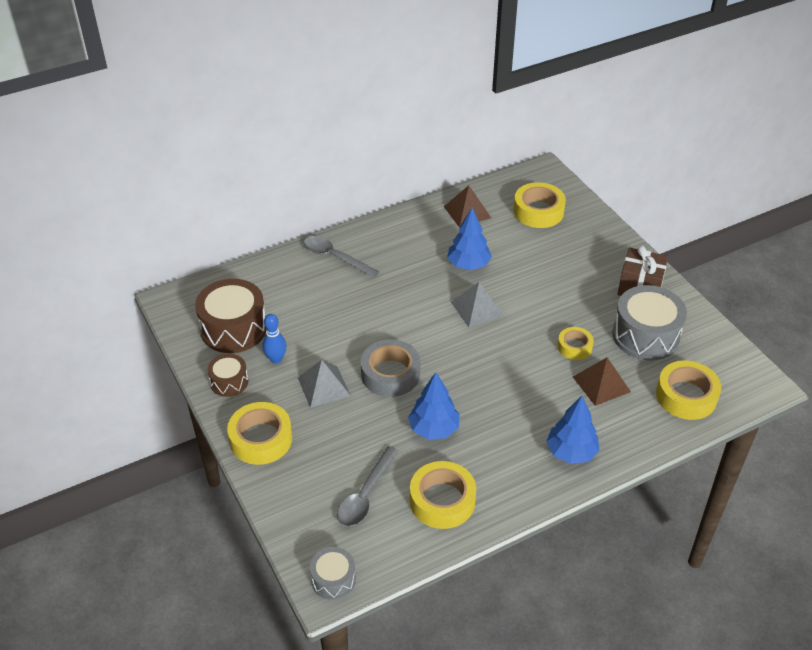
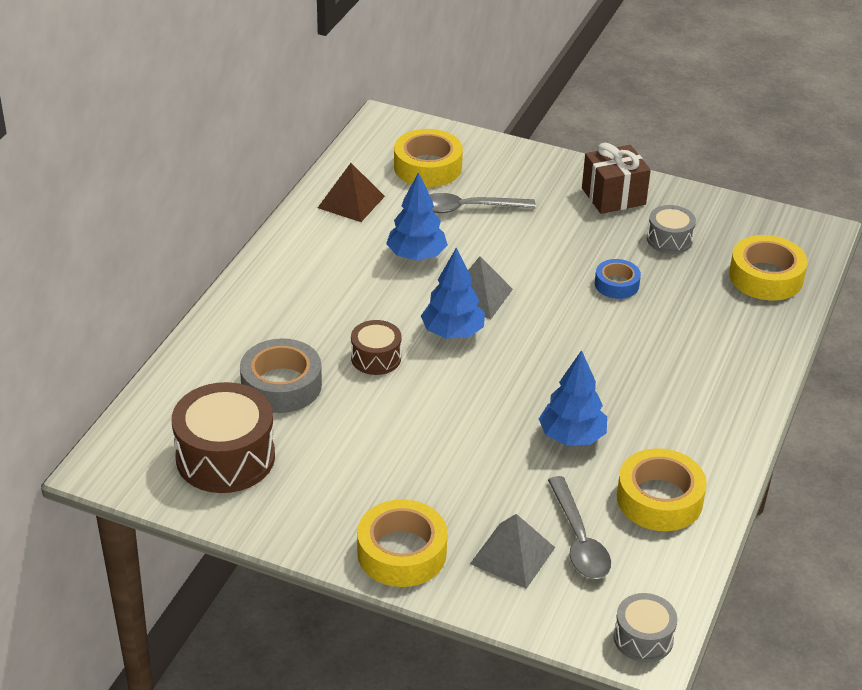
camera: 40 degrees left, 5 degrees down
(229, 382) = (291, 516): brown drum -> brown drum (376, 358)
(276, 359) = (317, 462): blue bowling pin -> none
(324, 386) = (407, 460): grey pyramid -> grey pyramid (512, 555)
(335, 257) = (255, 320): grey spoon -> grey spoon (468, 208)
(390, 374) = (464, 408): grey tape -> grey tape (281, 385)
(571, 452) = (724, 384): blue tree -> blue tree (452, 332)
(574, 347) = (616, 284): yellow tape -> blue tape
(601, 384) = (680, 306): brown pyramid -> none
(645, 335) = (669, 239): grey drum -> grey drum, size x0.55

